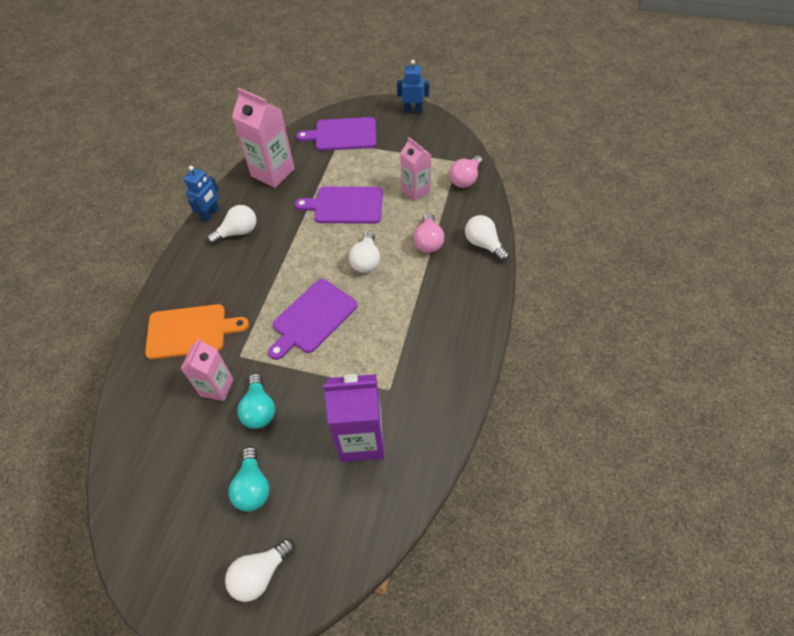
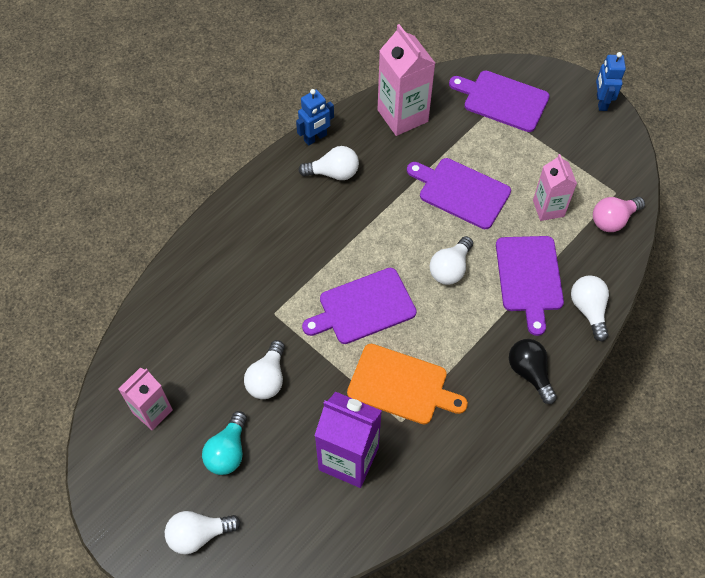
camera: 25 degrees right, 5 degrees up
(190, 331) = (239, 264): orange cutting board -> orange cutting board (401, 385)
(217, 387) = (238, 336): pink carton -> pink carton (152, 411)
(259, 409) = (267, 378): turquoise light bulb -> white light bulb
(413, 110) = (601, 102): blue robot -> blue robot turned 120 degrees counterclockwise
(428, 241) = (529, 277): pink light bulb -> purple cutting board
(467, 306) = (529, 373): none -> black light bulb

